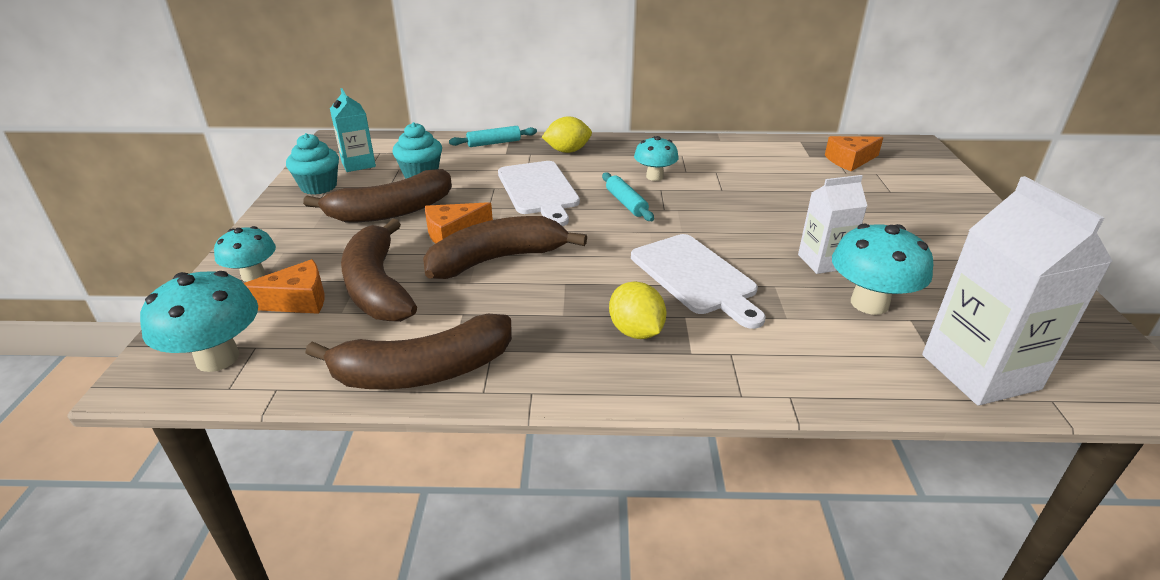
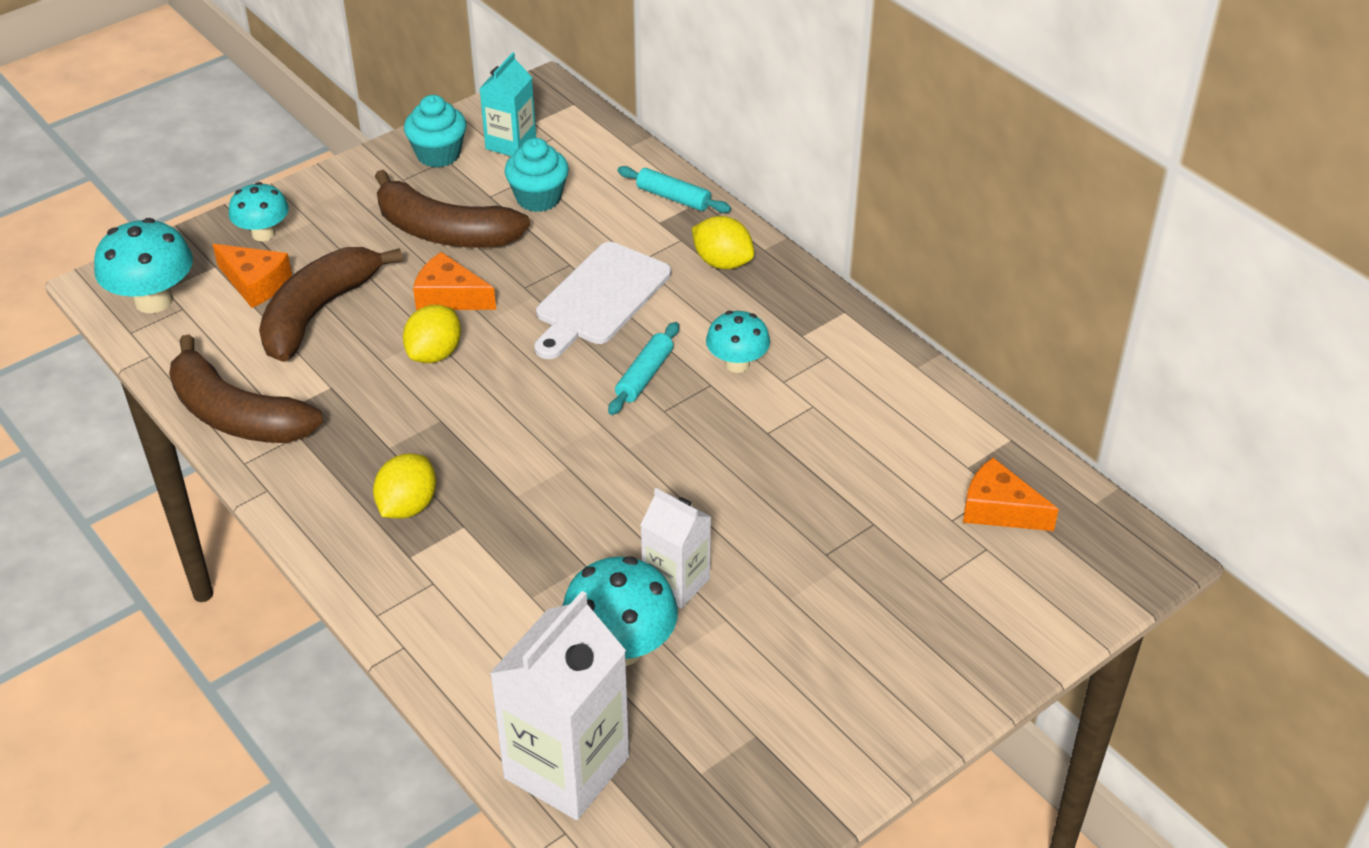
camera: 50 degrees right, 10 degrees up
(497, 259) = (434, 353): brown banana -> yellow lemon
(695, 277) = (542, 501): white cutting board -> none

